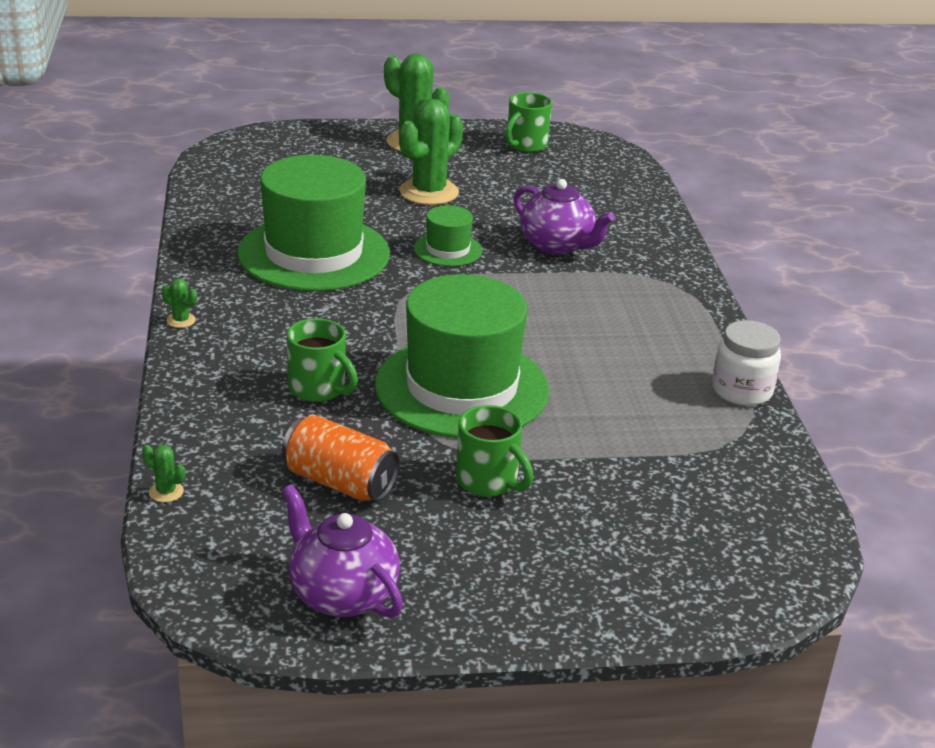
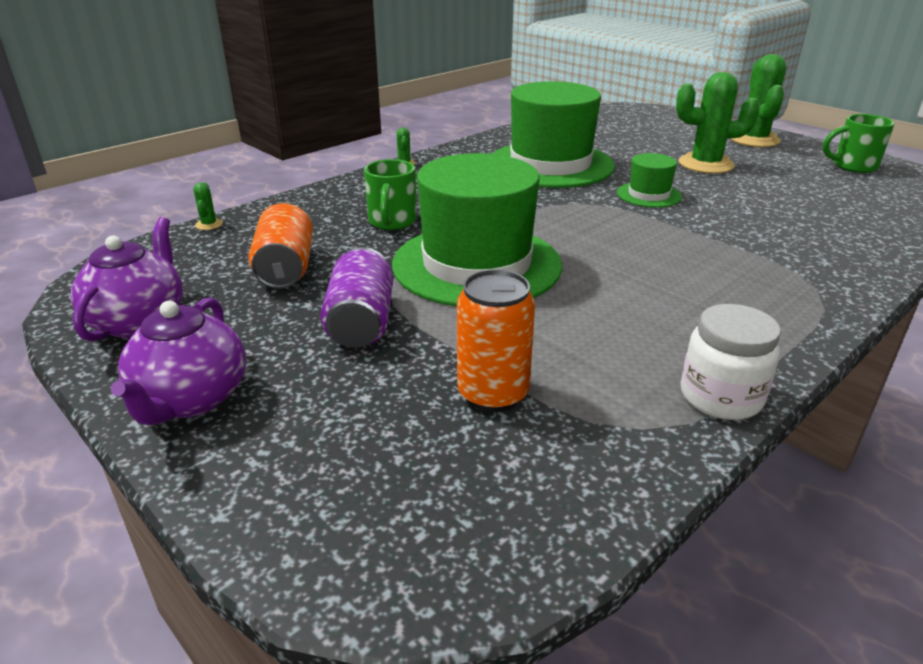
camera: 55 degrees right, 0 degrees up
(488, 481) = (361, 322): green mug -> purple can
(557, 245) = (750, 225): purple teapot -> purple teapot (191, 399)
(650, 468) = (493, 393): none -> orange can

